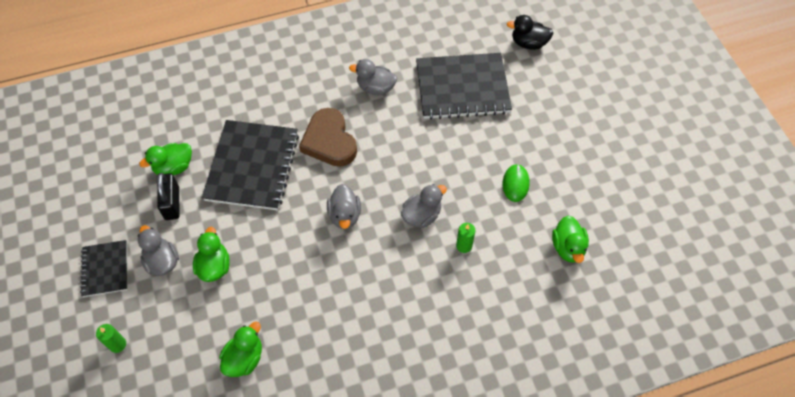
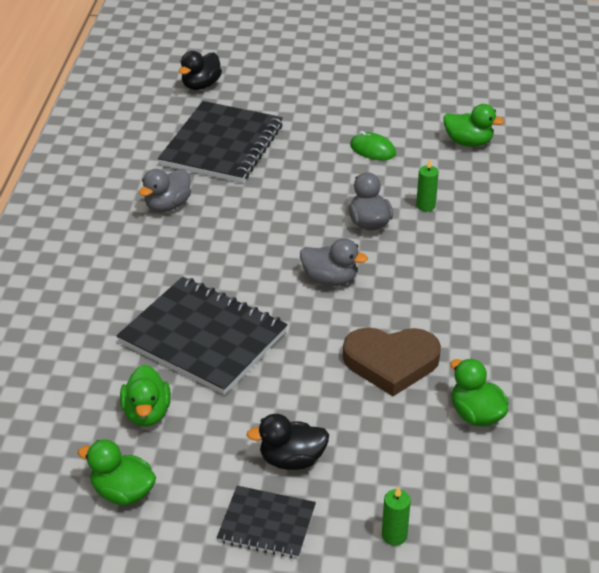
camera: 65 degrees left, 20 degrees down
(162, 261) = (292, 460): grey duck -> black duck
(172, 203) = (205, 429): black padlock -> none
(214, 266) = (330, 410): green duck -> green duck (123, 492)
(329, 141) = (216, 263): brown heart -> brown heart (391, 362)

